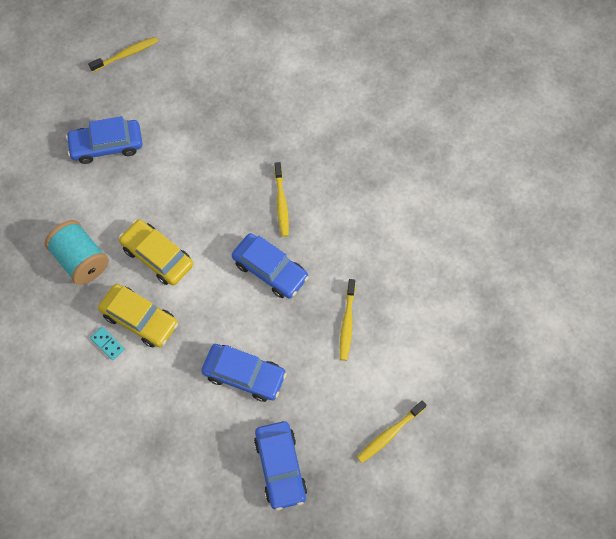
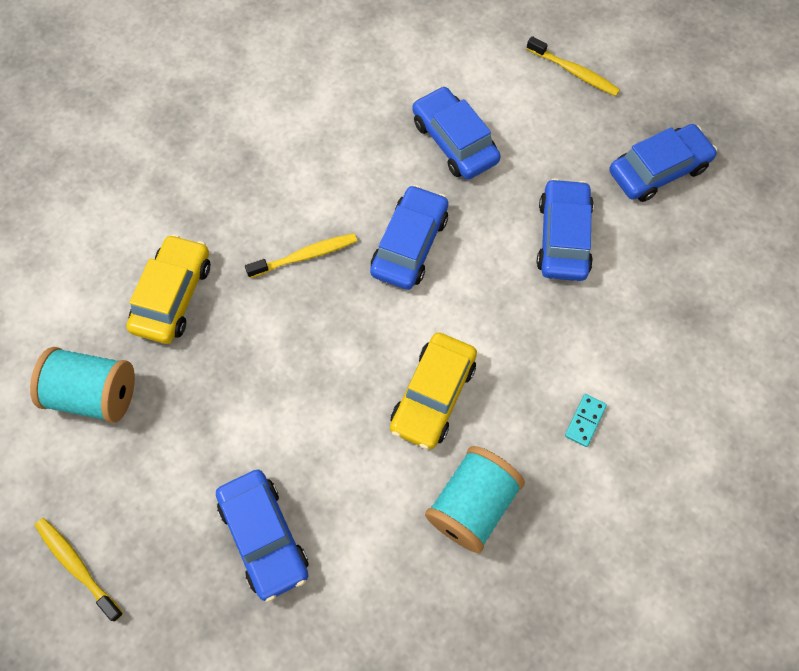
camera: 105 degrees left, 0 degrees up
(140, 319) = (534, 389): yellow car -> yellow car (173, 296)
(224, 73) = (94, 394): none -> turquoise spool
(347, 323) = (454, 141): yellow toothbrush -> blue car

